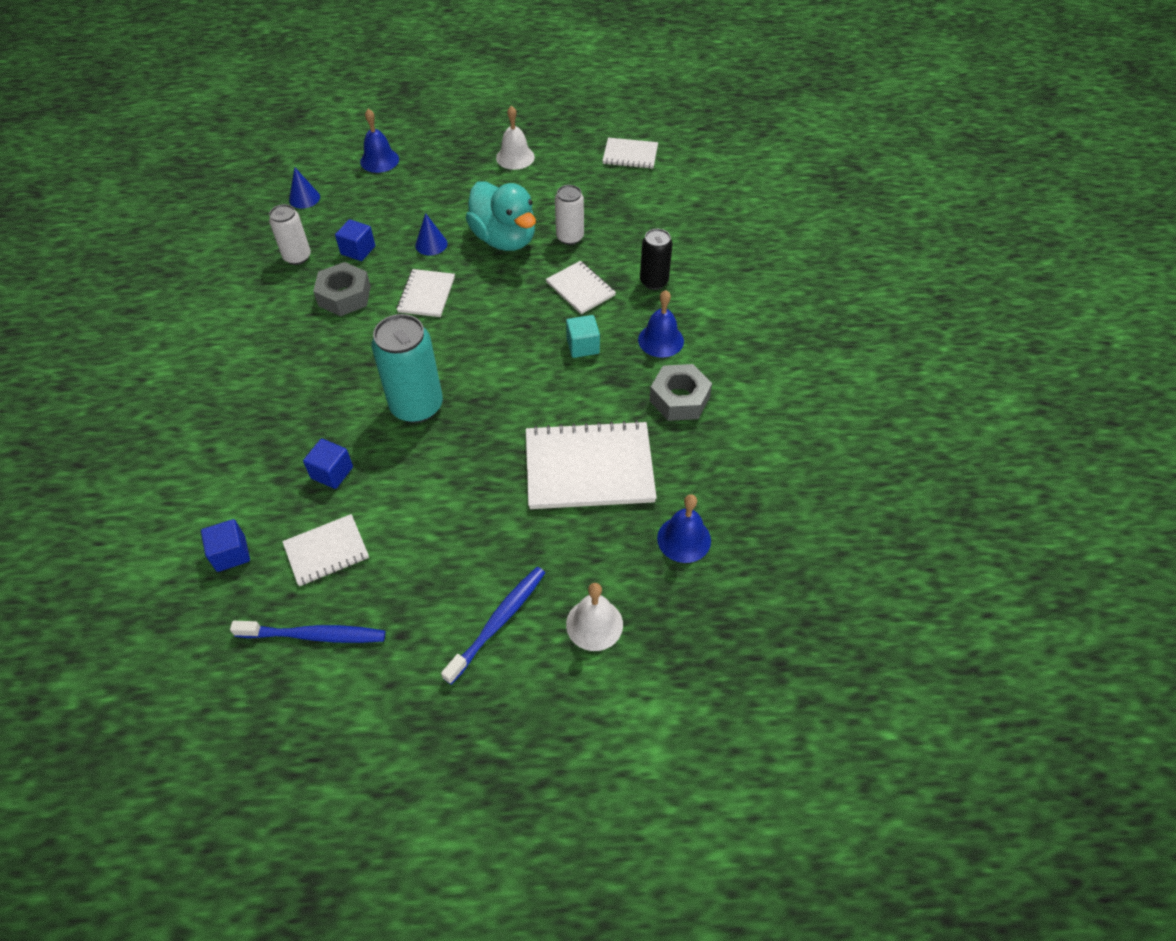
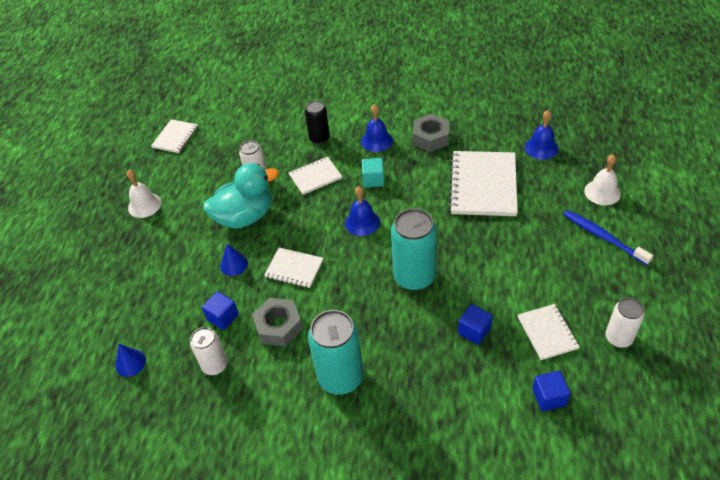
camera: 75 degrees left, 5 degrees down
(275, 357) = (341, 377): none -> turquoise can
(314, 635) = (618, 338): blue toothbrush -> white can
(379, 160) = (101, 301): blue bell -> blue bell (362, 222)

